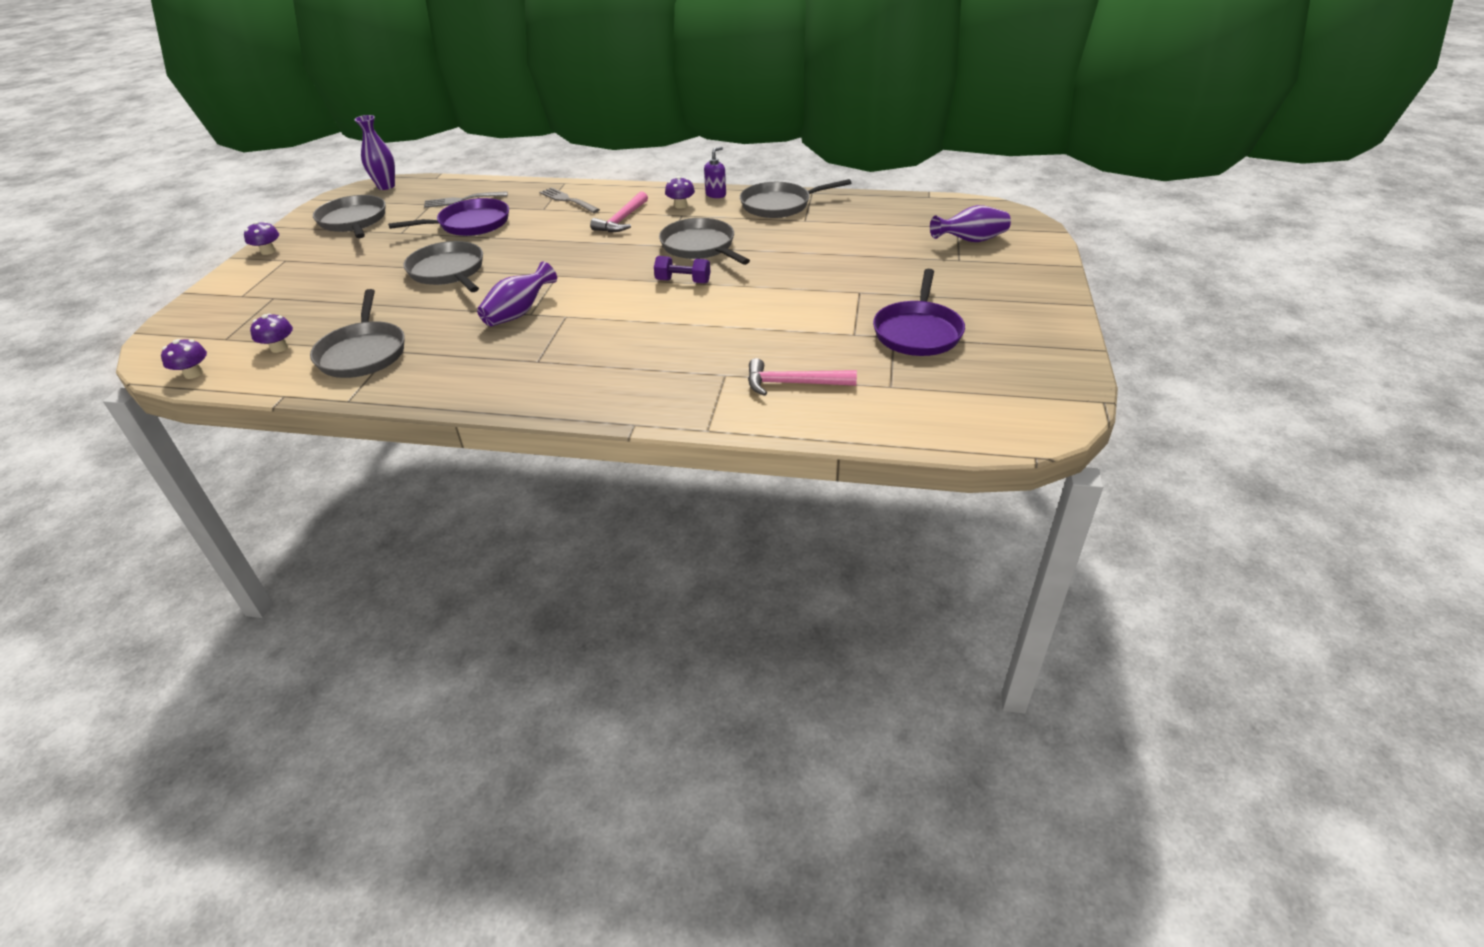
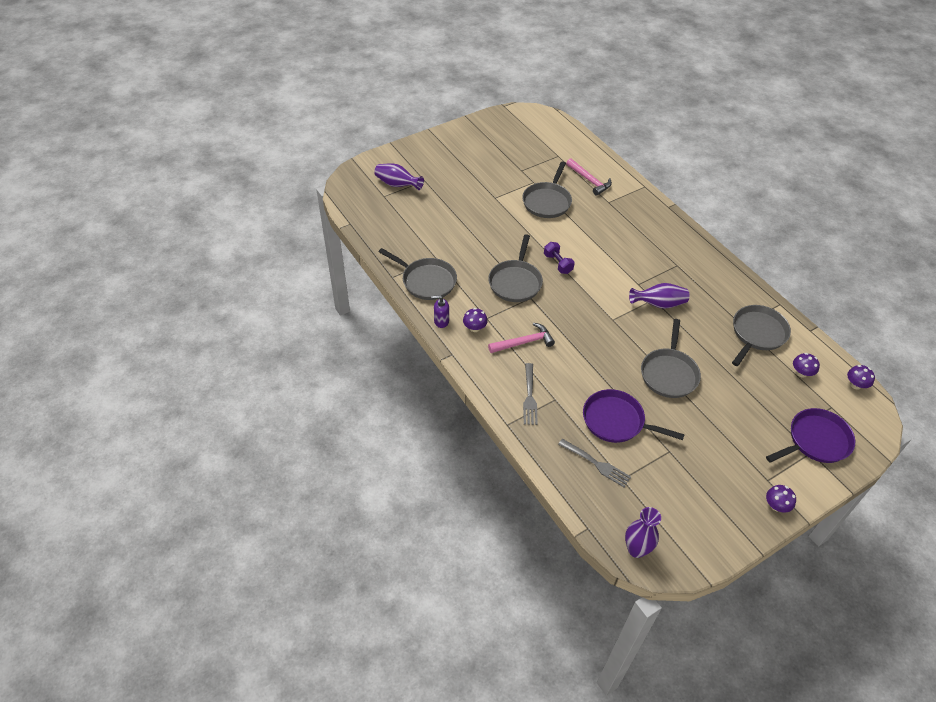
camera: 135 degrees left, 10 degrees up
(353, 221) = (694, 502): grey pan -> grey pan (547, 201)
(918, 332) = (509, 165): purple pan -> purple pan (816, 440)

